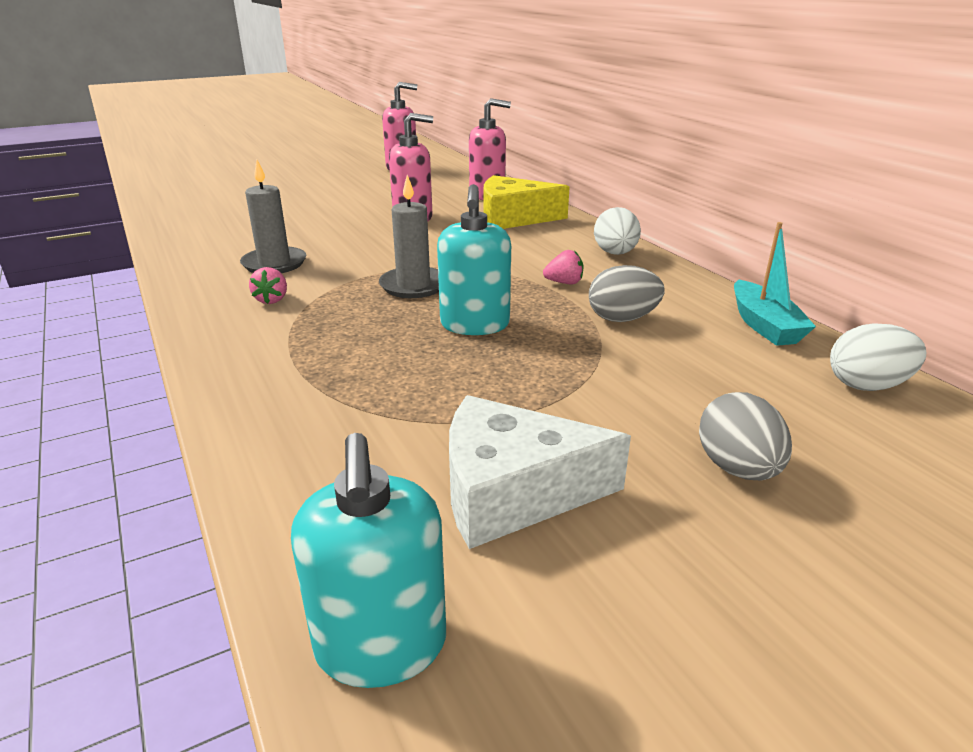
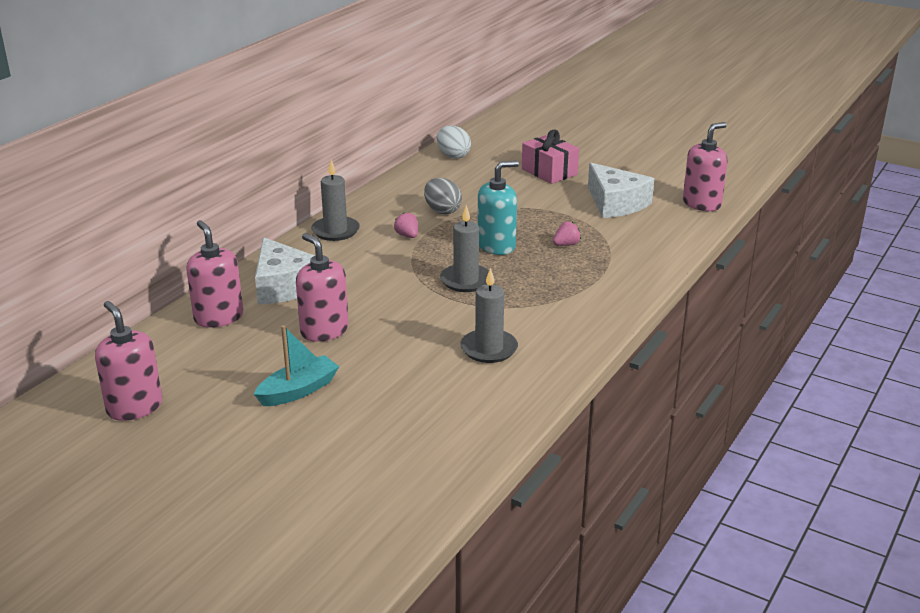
camera: 120 degrees left, 0 degrees up
(272, 300) = (543, 320): pink strawberry -> pink strawberry (566, 245)
(381, 645) = (701, 204): turquoise soap dispenser -> pink soap dispenser
(513, 218) = (284, 286): yellow cheese -> white cheese
(615, 253) = (335, 231): white egg -> grey candle
(737, 468) = (549, 172): grey egg -> pink gift
(764, 325) = (410, 178): turquoise boat -> turquoise boat (298, 390)

